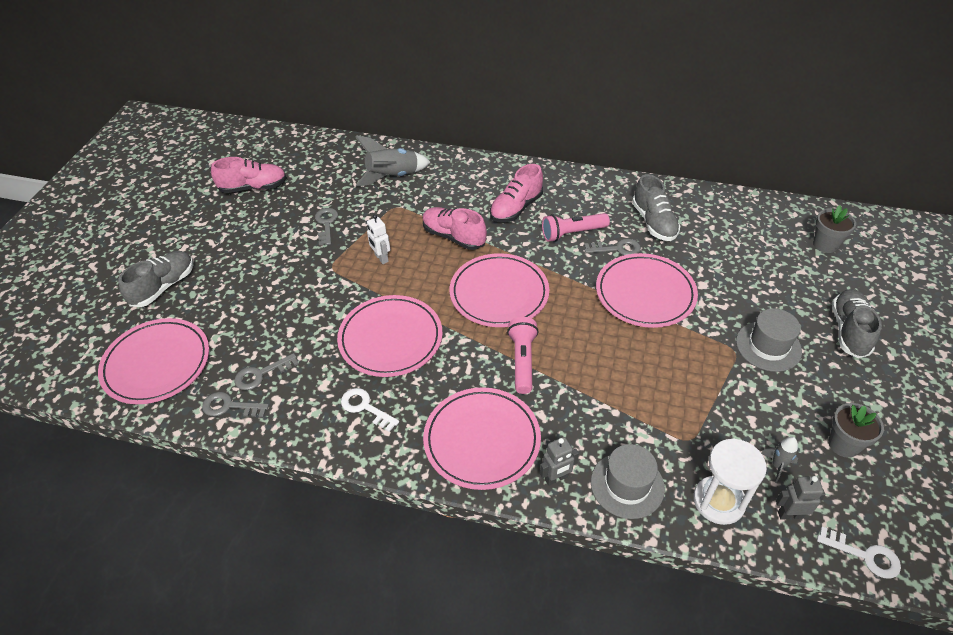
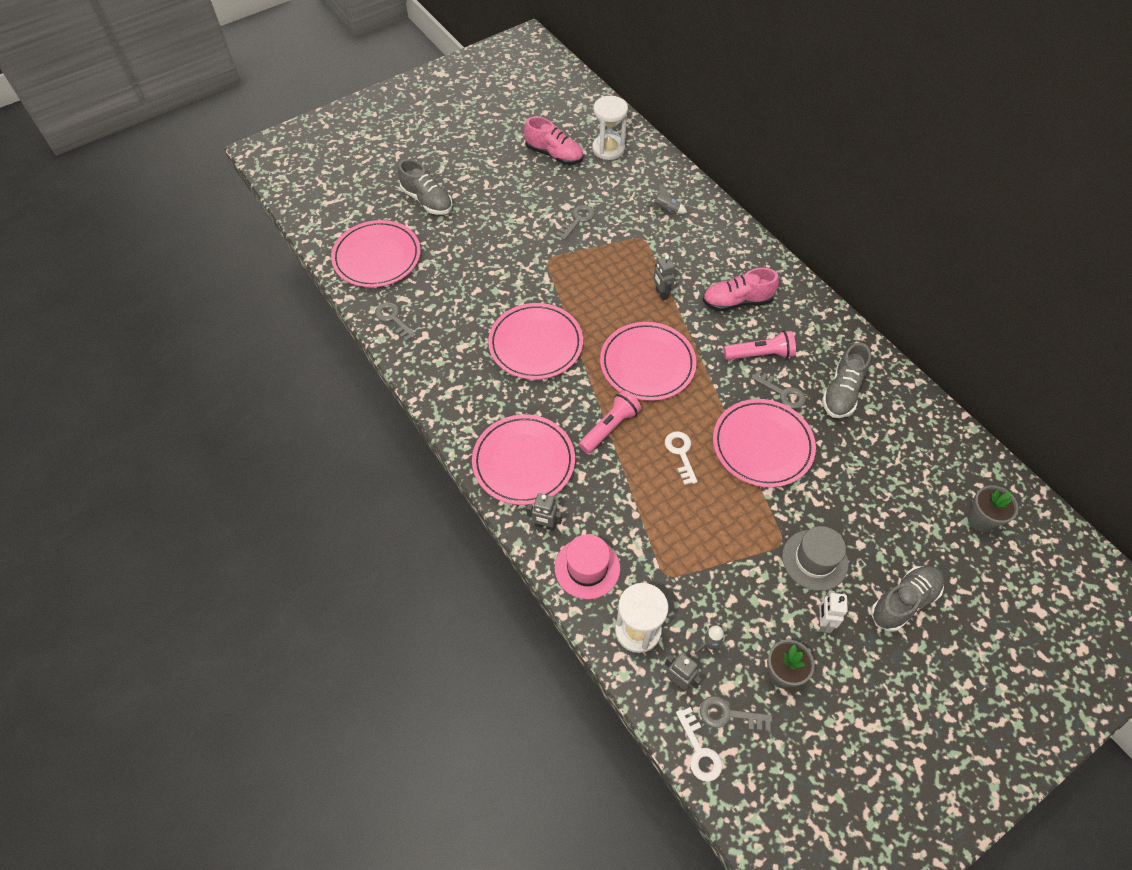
camera: 40 degrees right, 10 degrees up
(163, 287) = (427, 200): grey shoe -> grey shoe turned 60 degrees clockwise
(261, 374) = (431, 310): grey key -> grey key (729, 715)
(297, 159) = (608, 149): none -> white hourglass
(365, 408) = (472, 382): white key -> white key (681, 454)
(381, 258) = (589, 275): white robot -> white robot (823, 622)
(392, 176) = (666, 209): grey rocket -> grey rocket, size x0.50
(454, 237) = (661, 294): pink shoe -> grey robot
(572, 233) = (760, 354): pink flashlight -> pink flashlight turned 150 degrees clockwise
(627, 485) = (587, 568): grey hat -> pink hat

